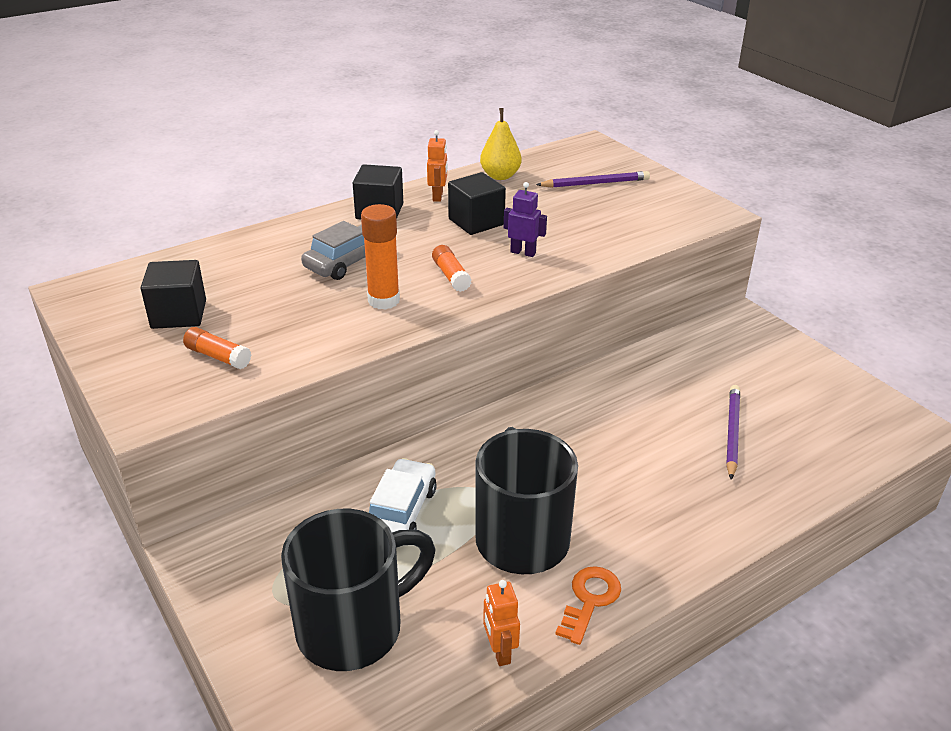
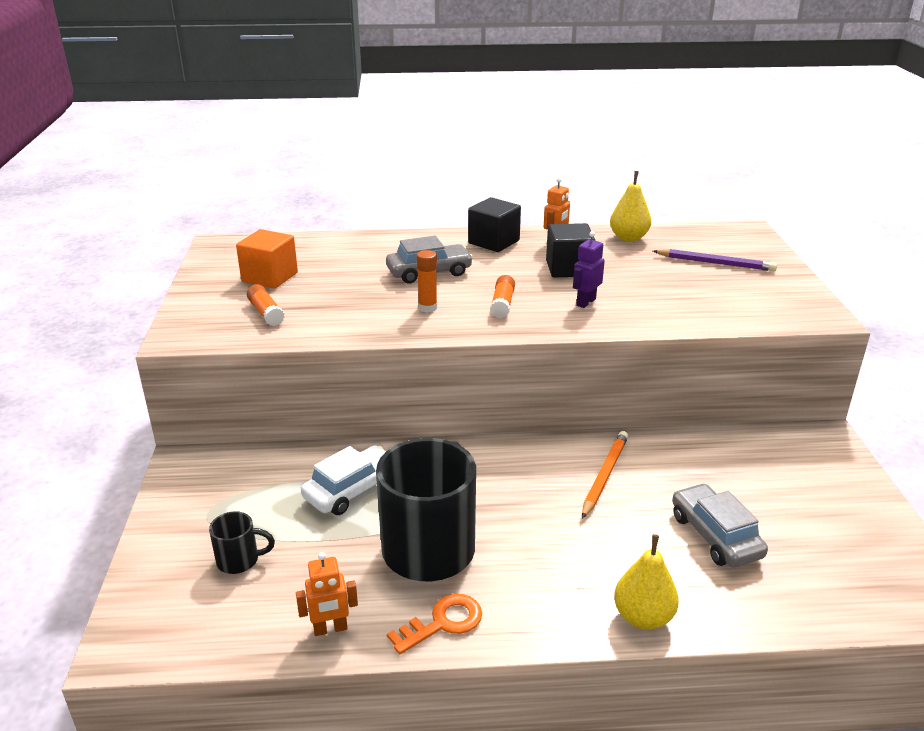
camera: 30 degrees right, 5 degrees down
(179, 314) = (270, 277): black cube -> orange cube
(353, 627) = (239, 560): black mug -> black mug, size x0.44
(383, 300) = (427, 308): orange glue stick -> orange glue stick, size x0.64
(499, 651) = (330, 629): orange robot -> orange robot turned 120 degrees counterclockwise
(523, 252) = (585, 302): purple robot -> purple robot turned 105 degrees counterclockwise
(609, 412) = (604, 475): none -> orange pencil
(732, 432) = (715, 535): purple pencil -> grey car
(735, 523) = (643, 617): none -> yellow pear

